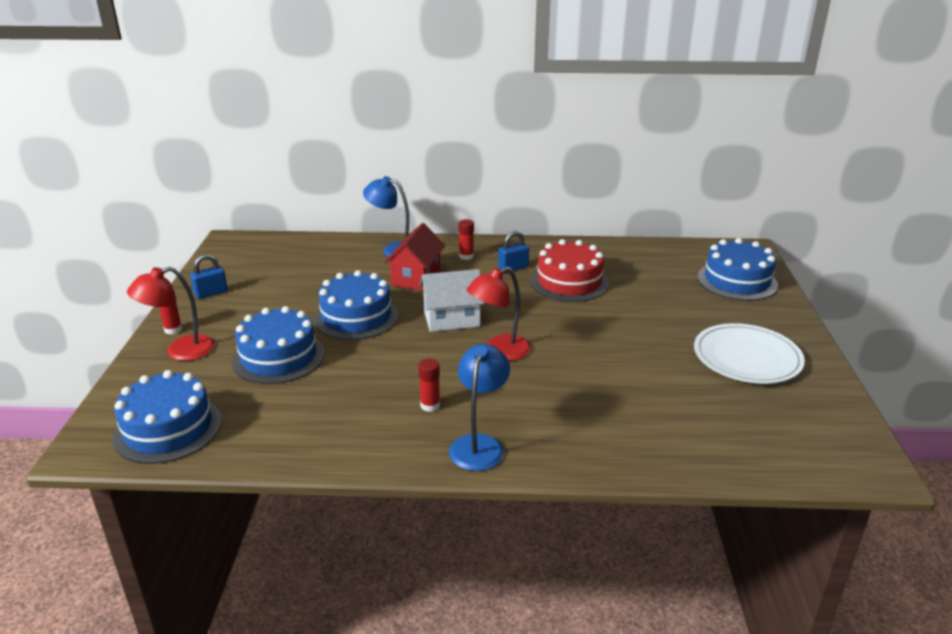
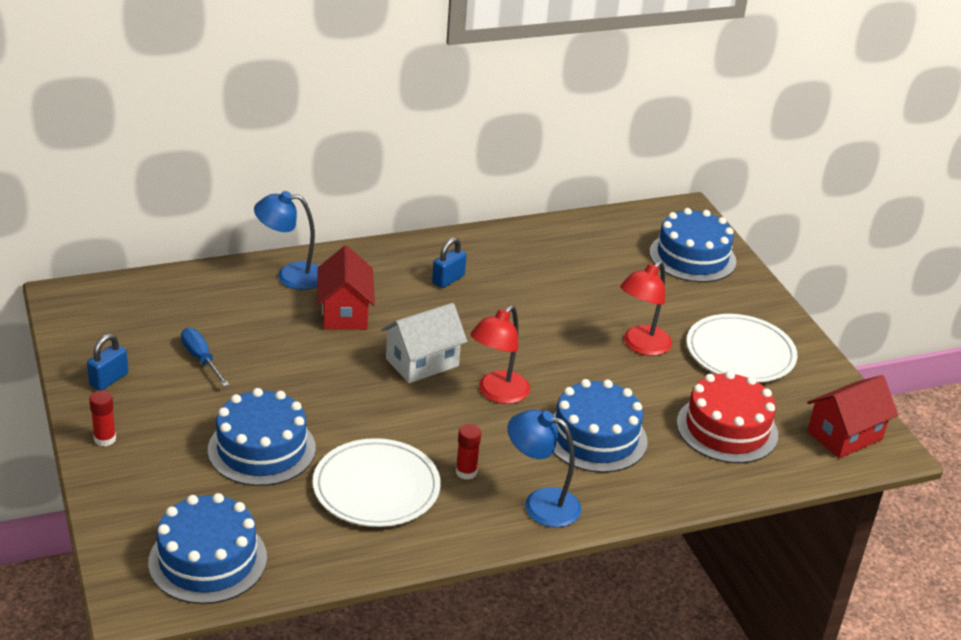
camera: 25 degrees left, 5 degrees up
(180, 351) = (139, 465): red lamp -> red lamp (641, 346)
(286, 291) = (201, 359): none -> blue screwdriver
(345, 402) = (376, 487): none -> white plate
(356, 317) = (312, 380): blue cake -> blue cake (595, 437)
(466, 256) = (384, 271): red glue stick -> none
(479, 444) = (540, 504): blue lamp -> blue lamp turned 60 degrees counterclockwise
(569, 282) = (520, 289): red cake -> red cake (727, 429)
(827, 446) = (844, 435): none -> red house

